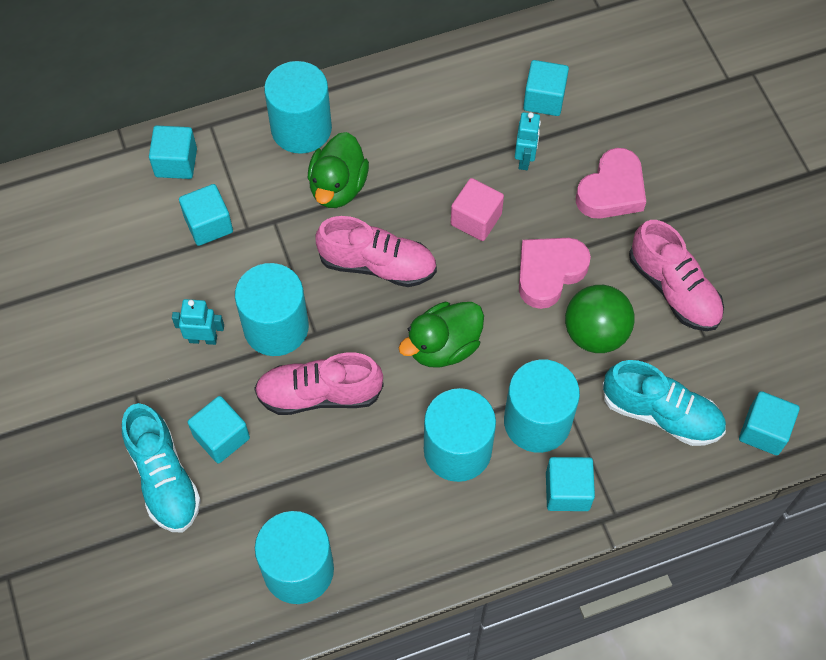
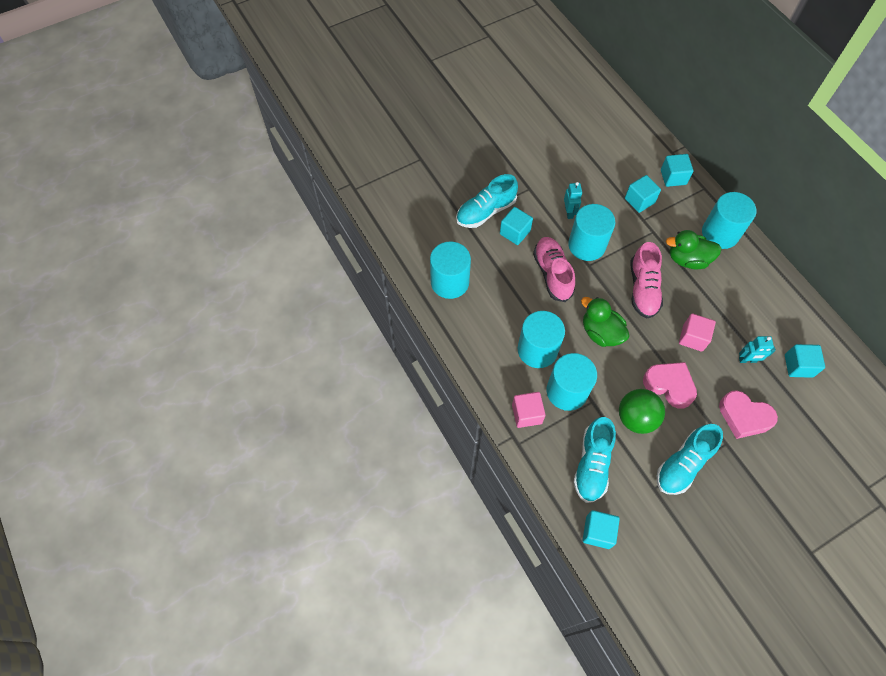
camera: 80 degrees right, 0 degrees up
(567, 491) = (526, 414): turquoise cube -> pink cube
(674, 289) = (683, 464): pink shoe -> turquoise shoe

